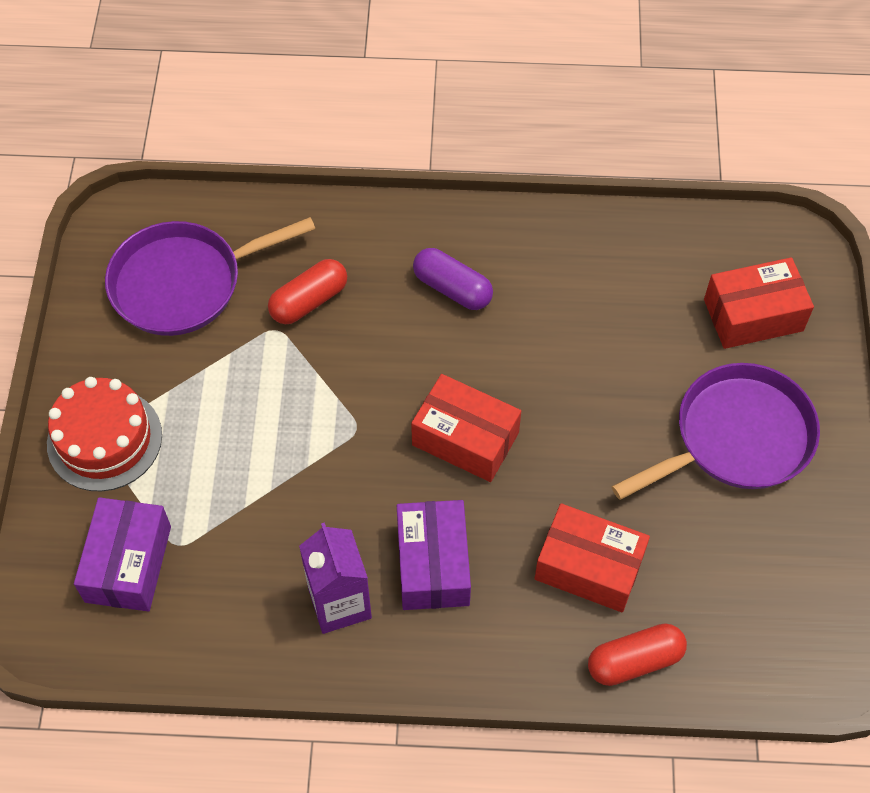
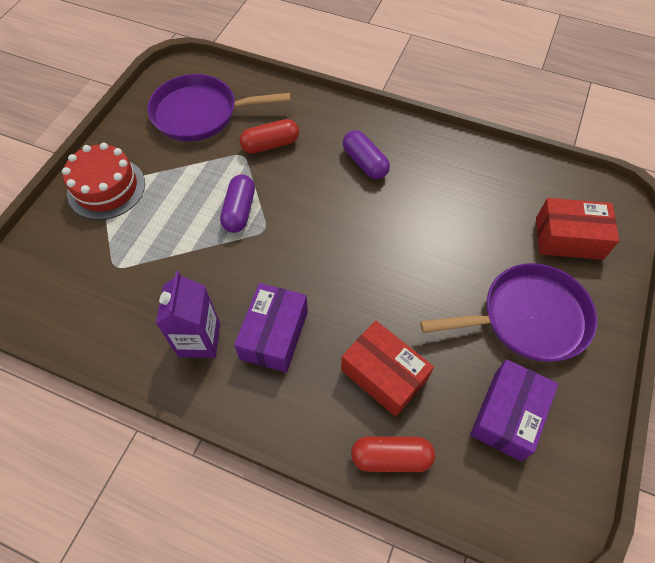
camera: 20 degrees right, 0 degrees up
(128, 564) = (79, 268): purple box -> purple box (507, 415)
(310, 413) = (239, 211): none -> purple capsule
(465, 439) = (333, 258): red box -> none

